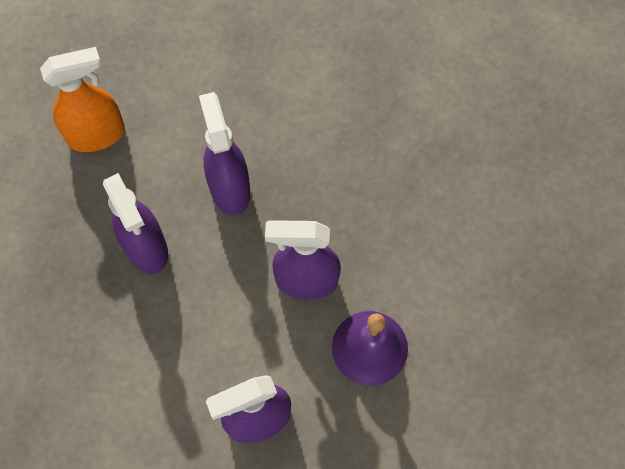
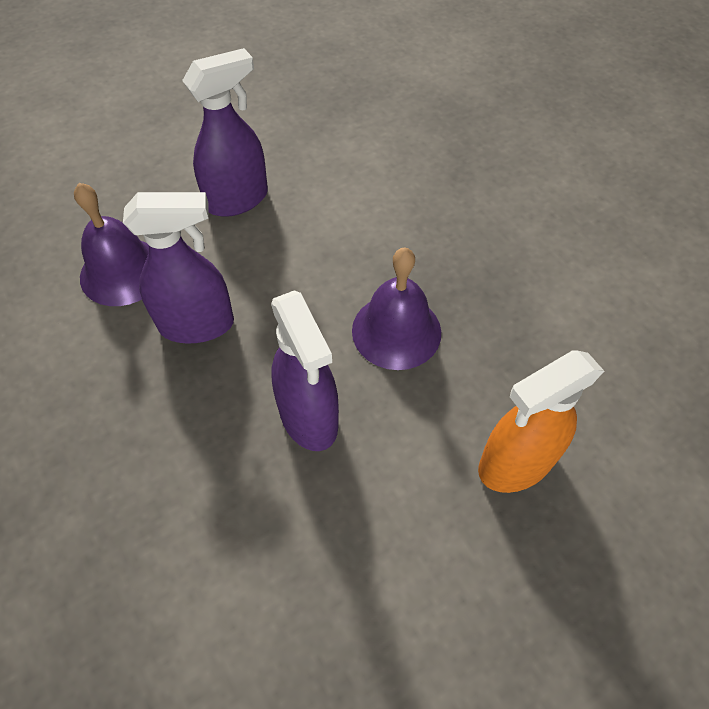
camera: 170 degrees right, 10 degrees down
(146, 248) = (396, 331): purple spray bottle -> purple bell

